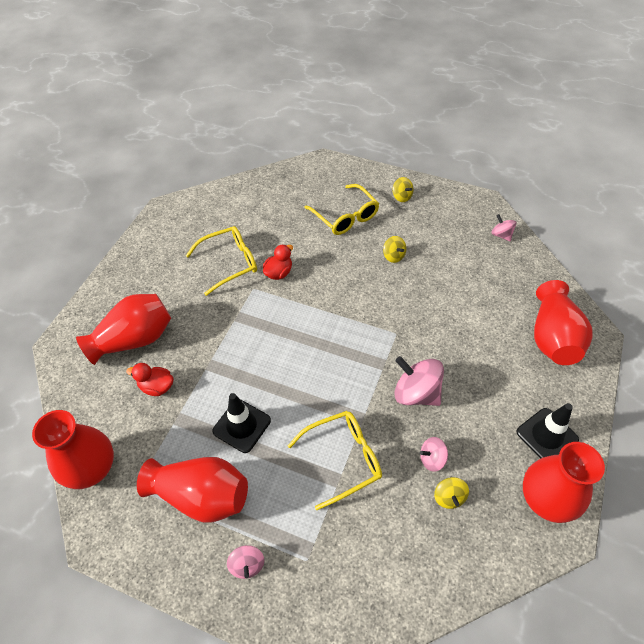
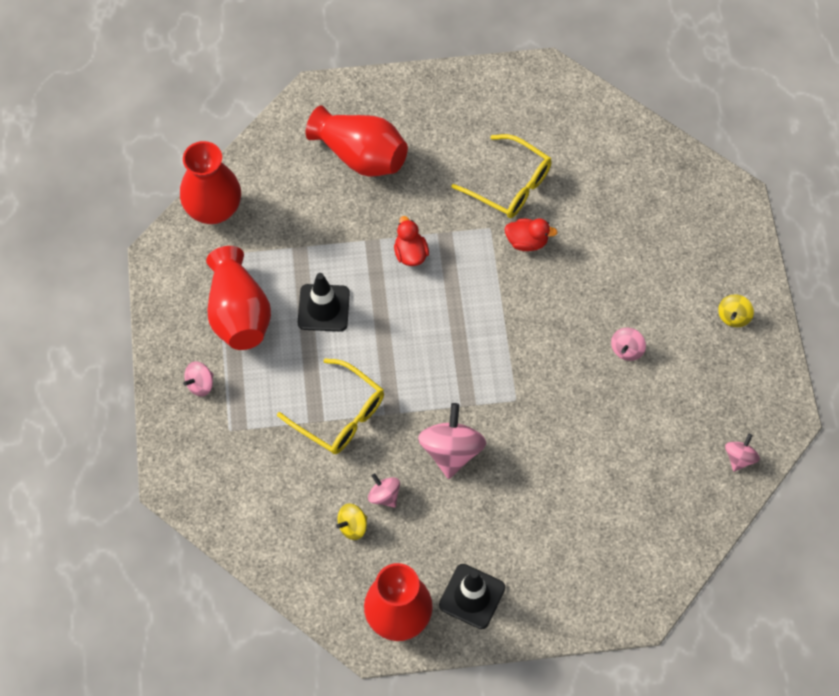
camera: 60 degrees right, 10 degrees up
(157, 387) = (321, 209): red duck -> red duck (410, 253)
(345, 216) = (657, 268): yellow glasses -> none
(393, 256) = (627, 349): yellow spinning top -> pink spinning top
(553, 337) = (607, 566): red vase -> none

